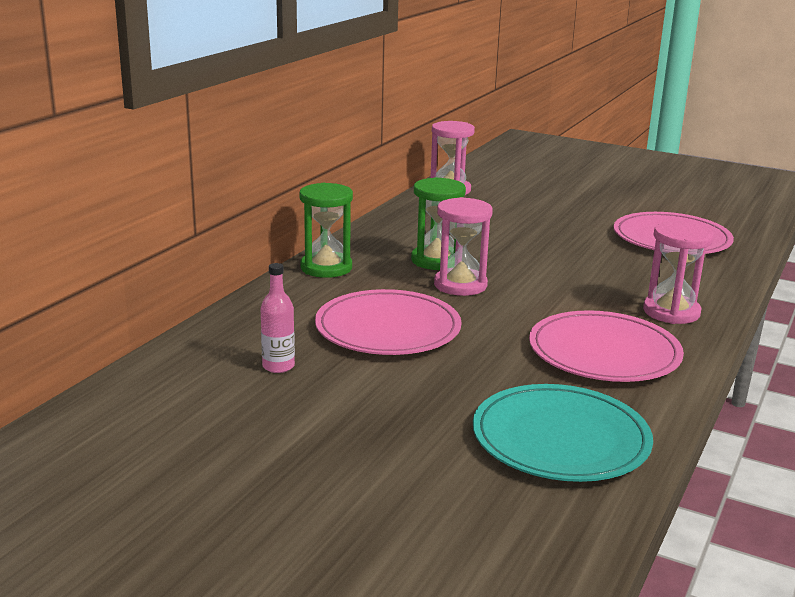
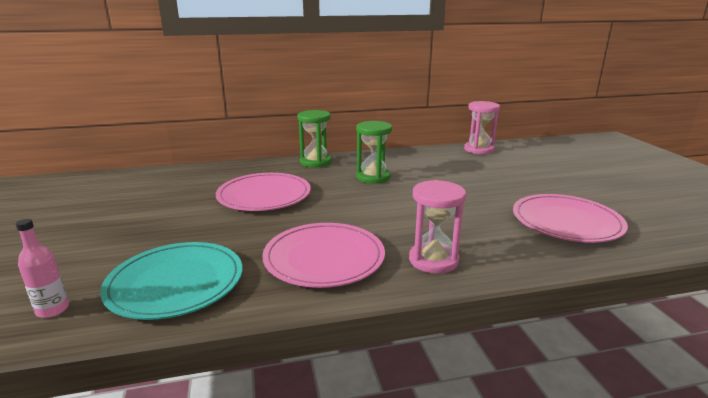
camera: 50 degrees right, 0 degrees up
(278, 366) = (186, 190): pink bottle -> pink bottle (52, 310)
(460, 285) = (351, 192): pink hourglass -> none

